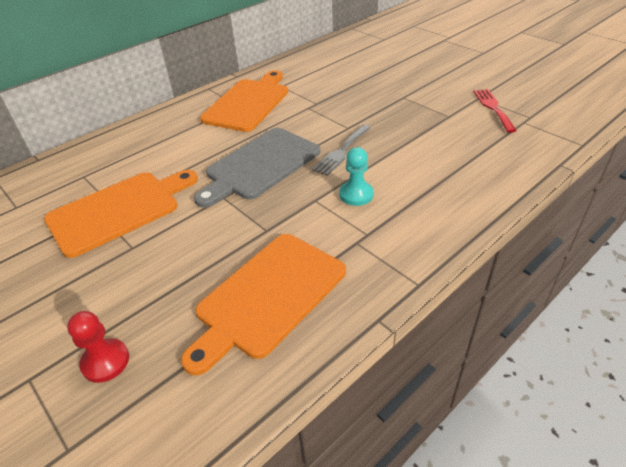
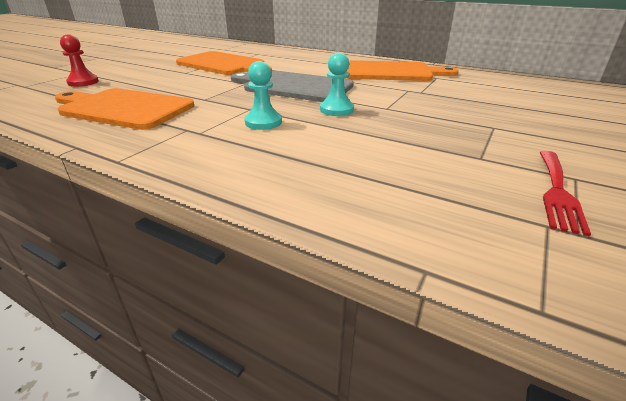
camera: 70 degrees right, 10 degrees down
(341, 152) = (336, 110): grey fork -> turquoise pawn
(493, 108) = (557, 192): red fork -> red fork turned 135 degrees clockwise

